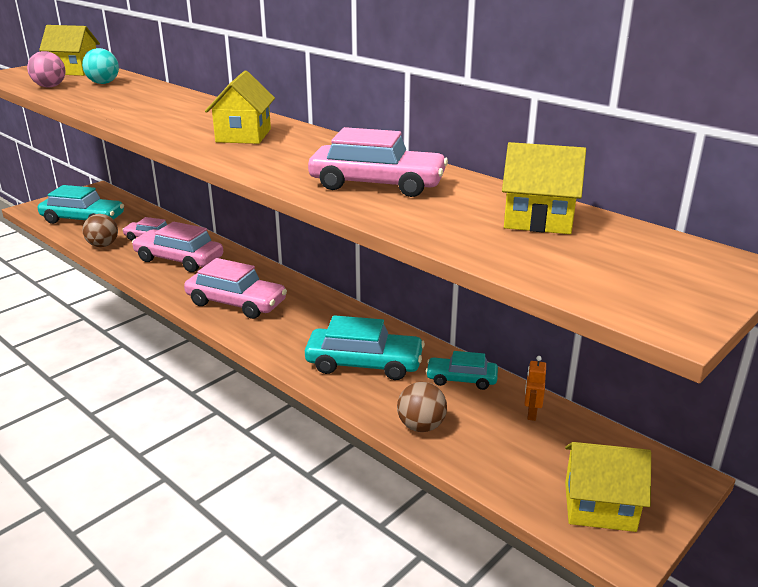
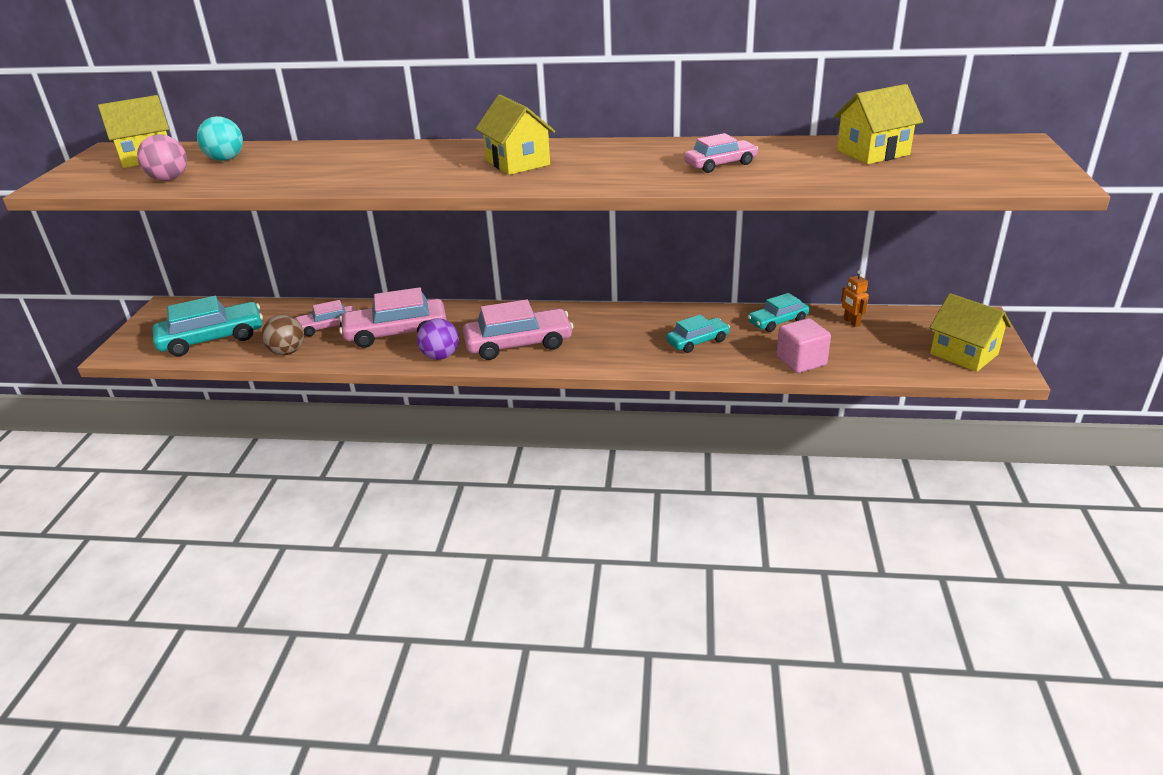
camera: 35 degrees left, 5 degrees up
(175, 288) = (440, 356): none -> purple ball
(364, 364) = (697, 341): turquoise car -> turquoise car, size x0.59
(377, 184) = (720, 164): pink car -> pink car, size x0.59
(421, 426) = (801, 361): brown ball -> pink cube
(599, 506) = (964, 354): yellow house -> yellow house turned 75 degrees clockwise

